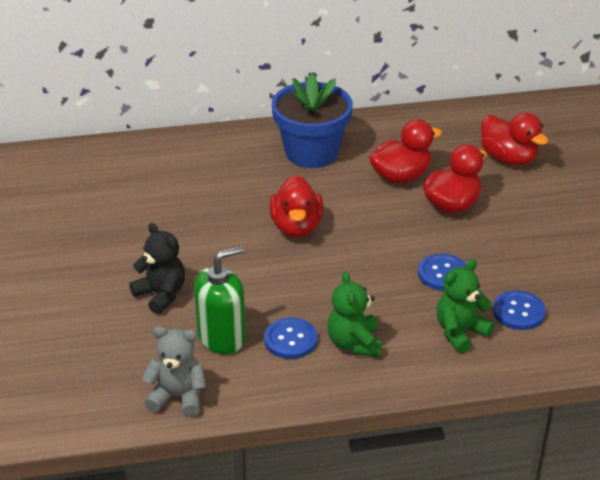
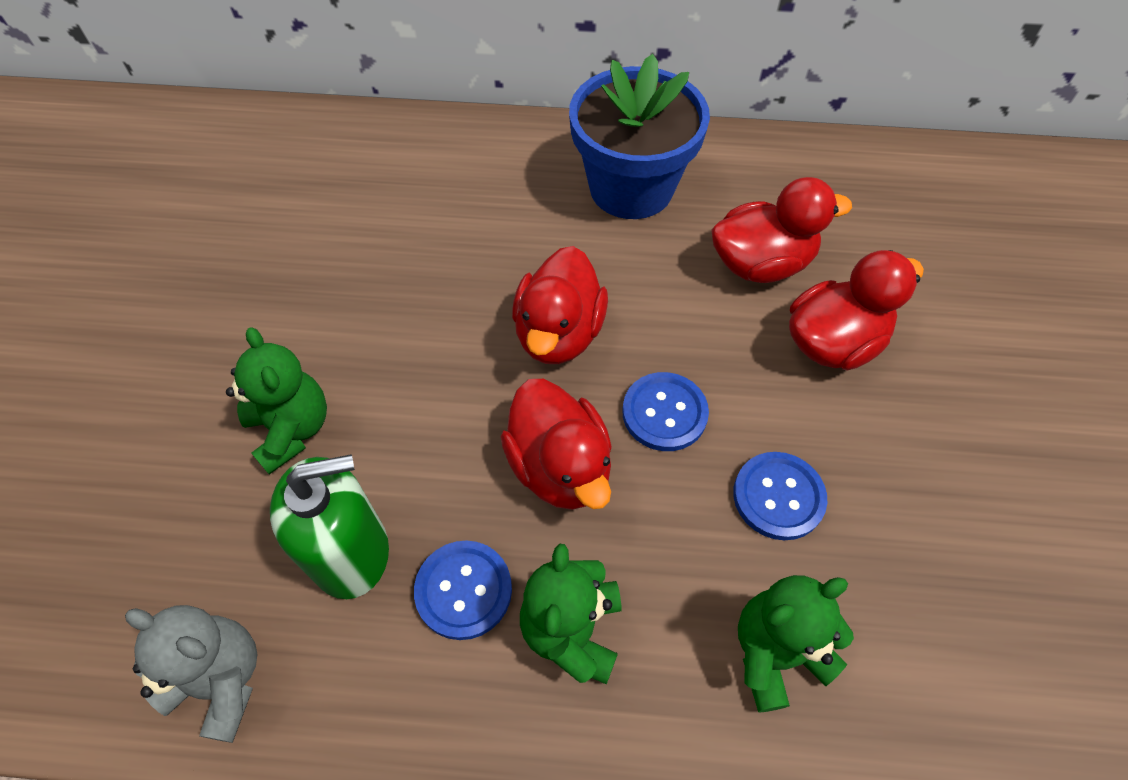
camera: 15 degrees right, 20 degrees up
(161, 294) = (291, 429): black teddy bear -> green teddy bear
(508, 158) = (952, 263): red duck -> red duck (560, 467)
(518, 312) = (900, 629): blue button -> blue button (664, 413)

